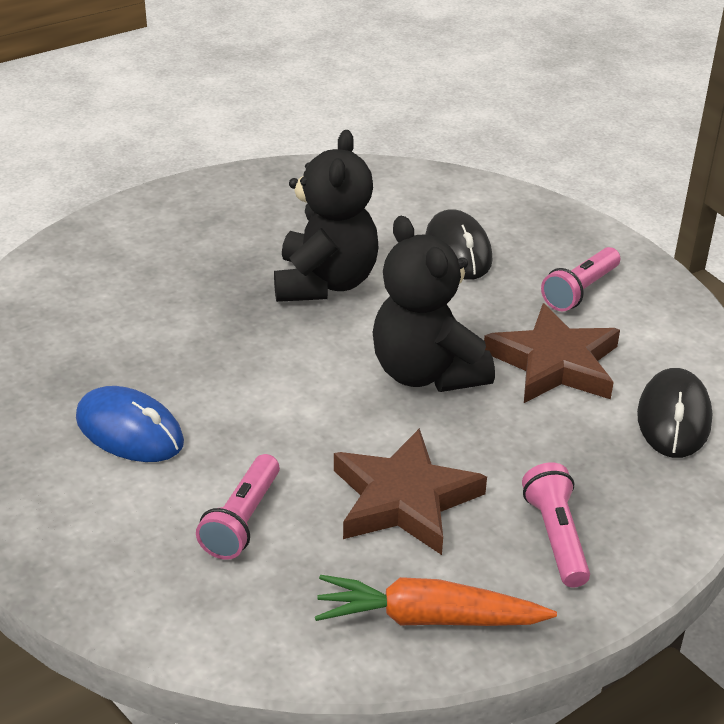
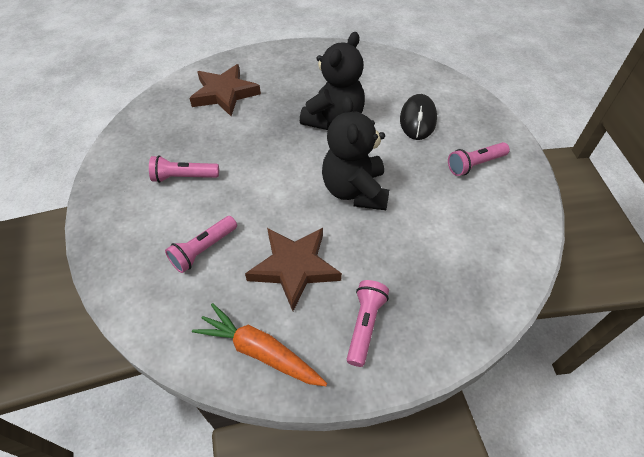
camera: 25 degrees right, 15 degrees up
(129, 431) = (184, 177): blue mouse -> pink flashlight
(554, 363) = (432, 207): brown star -> brown star (224, 93)
(673, 418) = (484, 269): black mouse -> none

